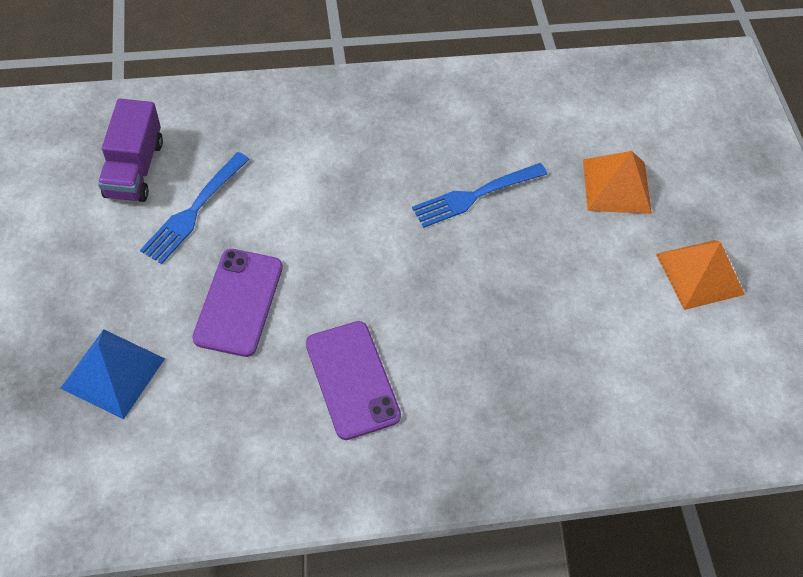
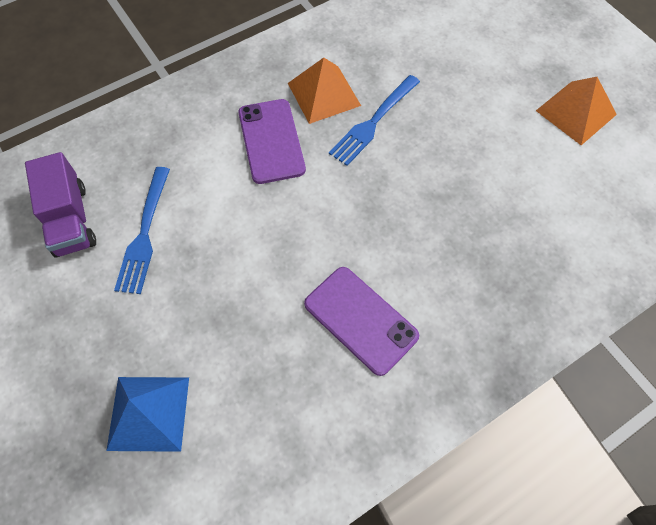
camera: 20 degrees left, 5 degrees up
(238, 302) = (227, 297): purple phone -> purple phone (271, 141)
(616, 186) = (476, 70): orange pyramid -> orange pyramid (323, 94)

